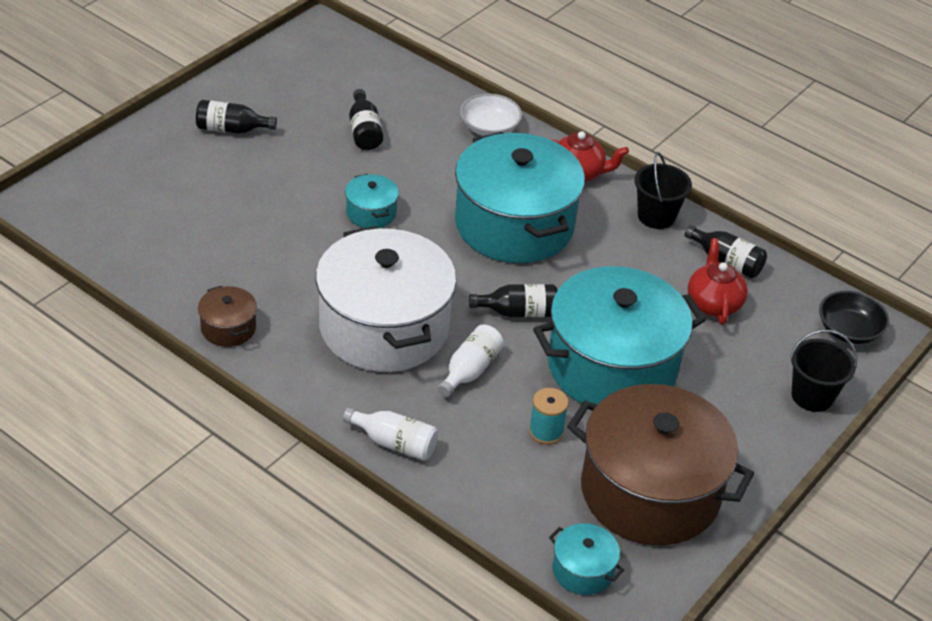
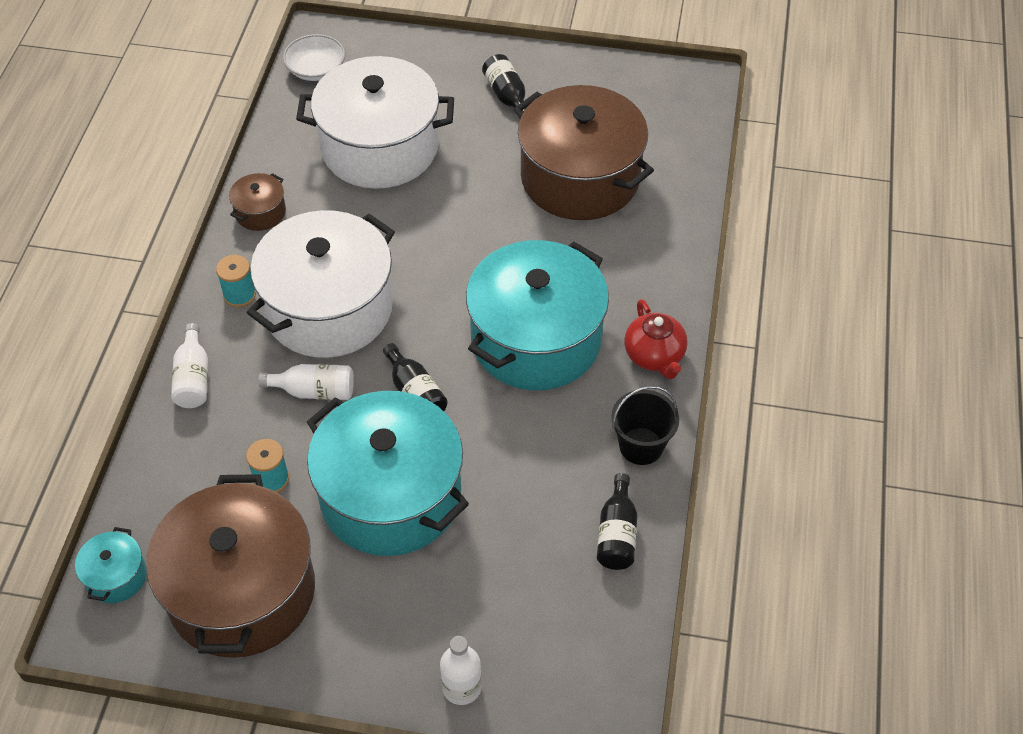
camera: 65 degrees right, 10 degrees up
(220, 224) = (380, 148): none -> white pot
(319, 378) = (239, 295): none -> turquoise spool
(364, 131) = (580, 178): black bottle -> brown pot
(371, 213) = (471, 233): turquoise pot -> none
(489, 128) = (665, 260): white bowl -> white bowl (316, 70)
(713, 303) = (542, 546): red teapot -> none
(812, 396) = (461, 687): black bucket -> white bottle
(849, 330) = (591, 689): black bowl -> none

